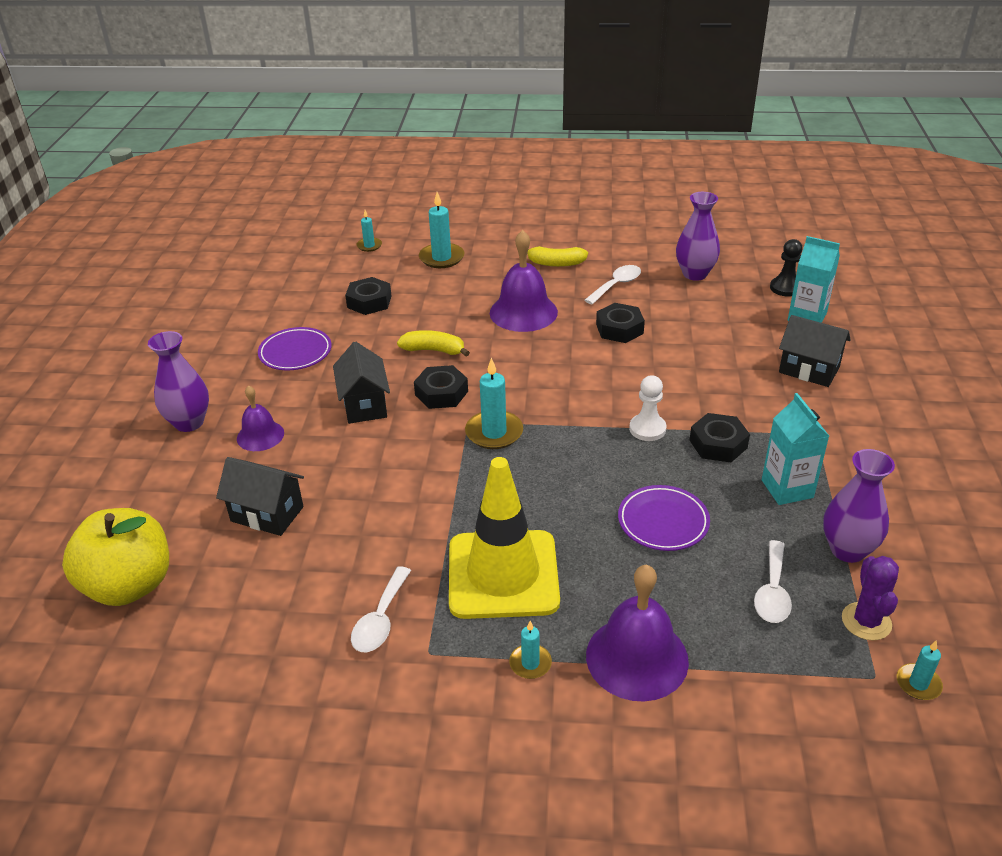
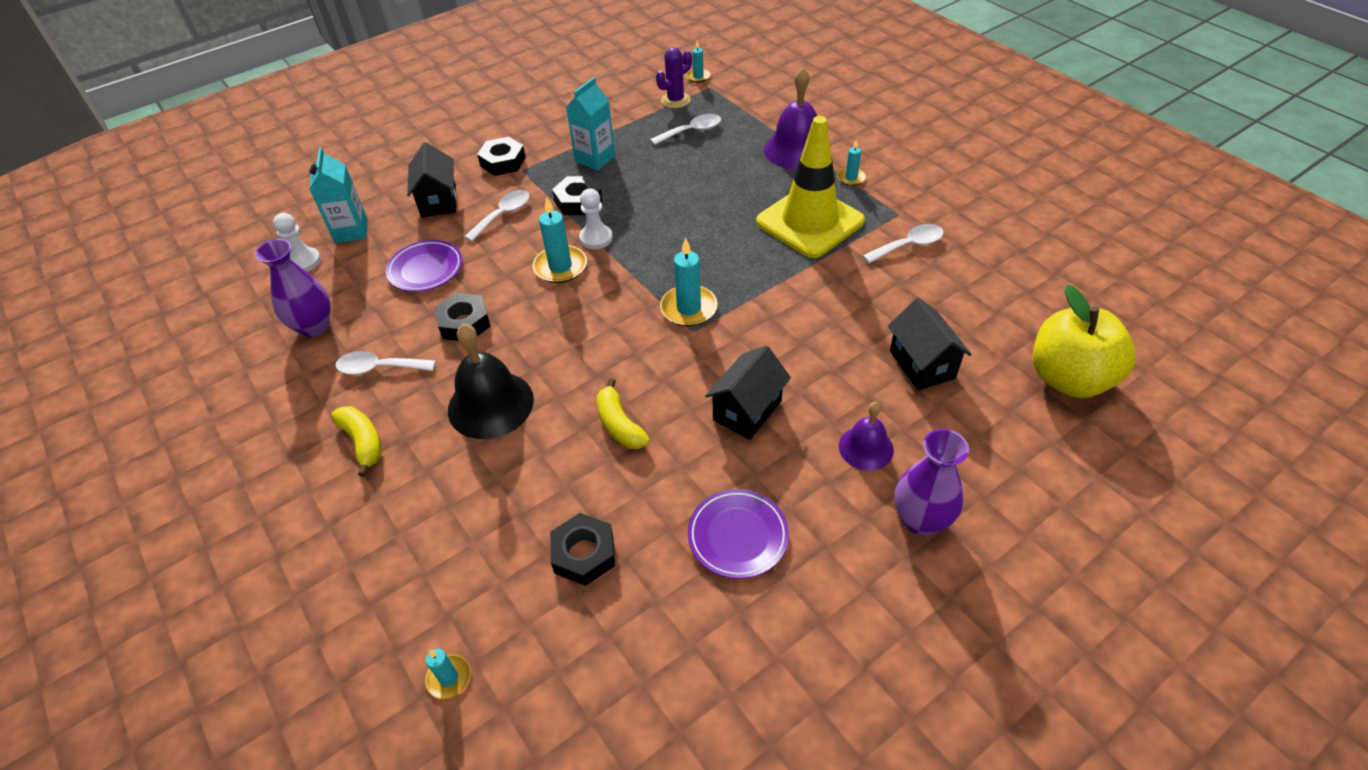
camera: 130 degrees left, 10 degrees up
(441, 258) = (424, 561): turquoise candle -> turquoise candle (560, 267)
(441, 393) = (676, 372): black nut -> black nut (503, 162)
(523, 312) = (490, 404): purple bell -> black bell
(663, 522) = (684, 188): purple plate -> purple plate (426, 269)
(745, 395) = (503, 215): none -> white spoon
(785, 288) = (304, 261): black pawn -> white pawn
(847, 550) = (626, 122): purple vase -> none

